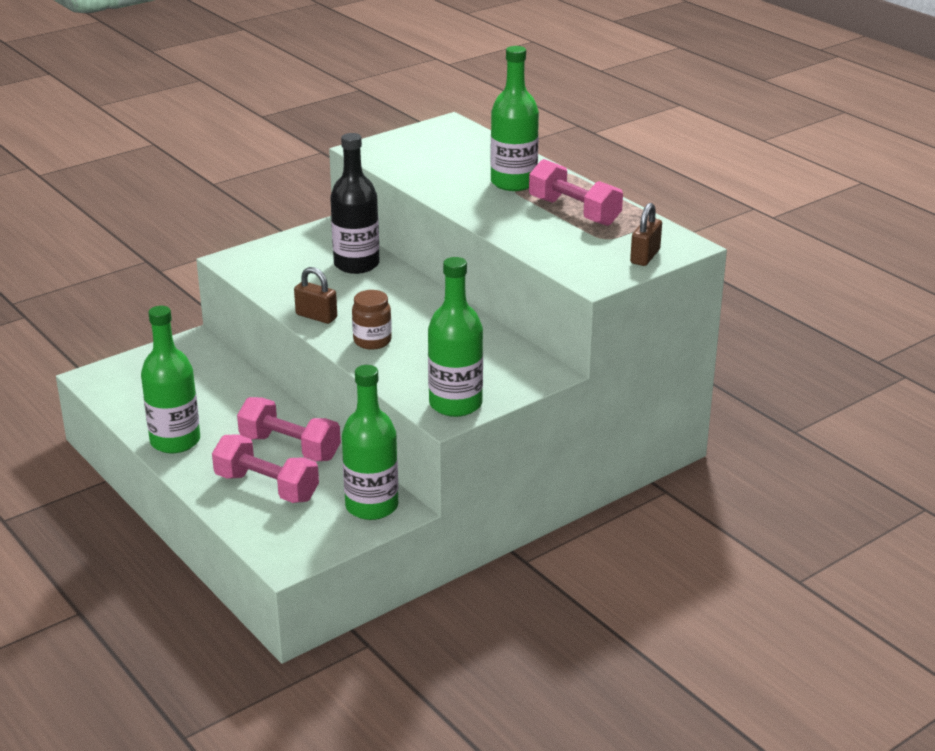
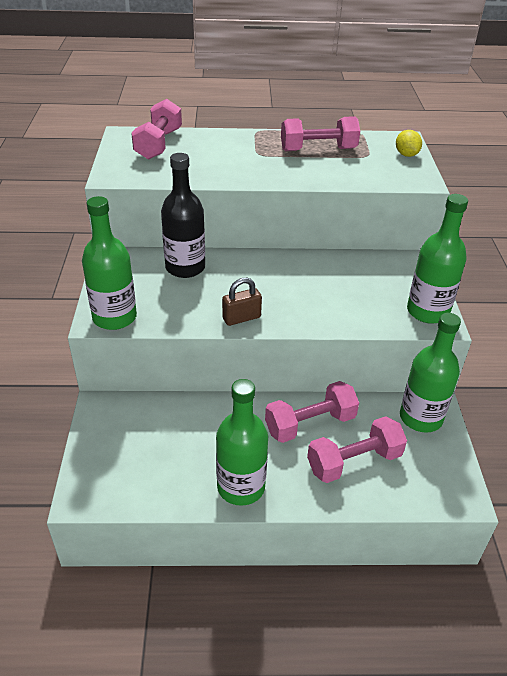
camera: 55 degrees left, 10 degrees up
(372, 341) = (306, 309): brown jar -> none
(455, 143) = (159, 144): none -> pink dumbbell
(513, 182) = (249, 150): green bottle -> green bottle (114, 317)
(645, 256) = (406, 154): brown padlock -> yellow lemon

